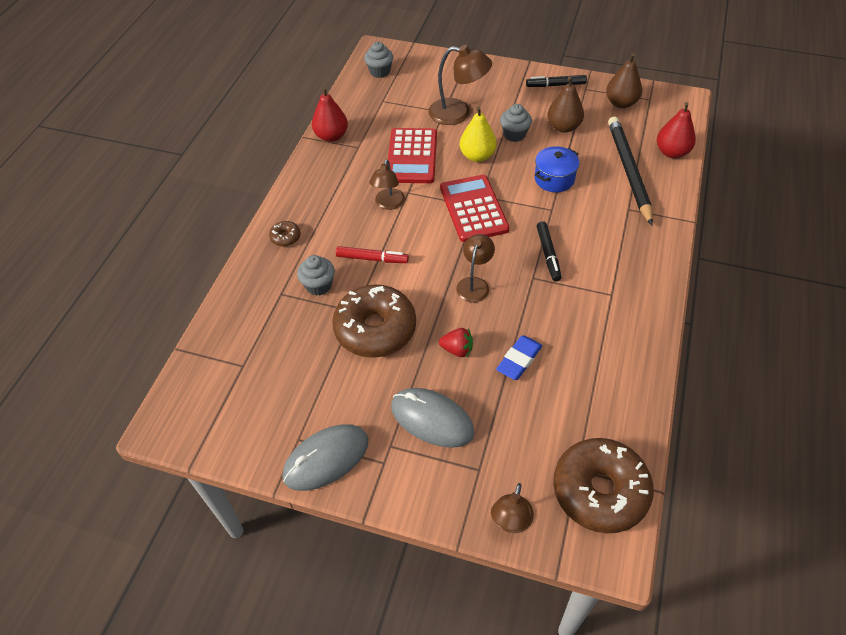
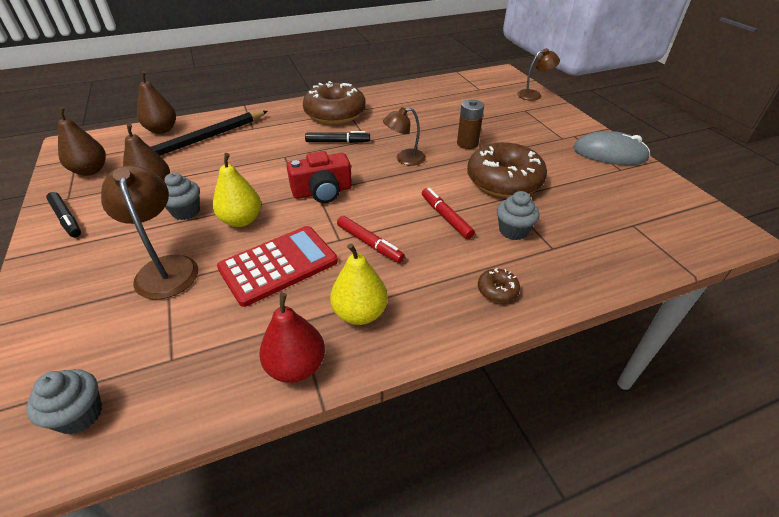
camera: 130 degrees left, 10 degrees down
(337, 172) = (360, 313): none -> yellow pear
(388, 204) = (369, 243): brown lamp -> red marker
(432, 419) = (525, 132): grey mouse -> none
(457, 349) = (467, 144): red strawberry -> brown battery
(473, 209) = (322, 191): red calculator -> red camera
(519, 360) = (441, 122): blue eraser -> none
(548, 254) = (337, 142): black marker -> black marker turned 45 degrees clockwise
(554, 179) = (242, 167): blue pot -> none
(600, 491) = (480, 82): brown donut -> brown donut (335, 113)
(671, 152) = (162, 130): red pear -> brown pear

